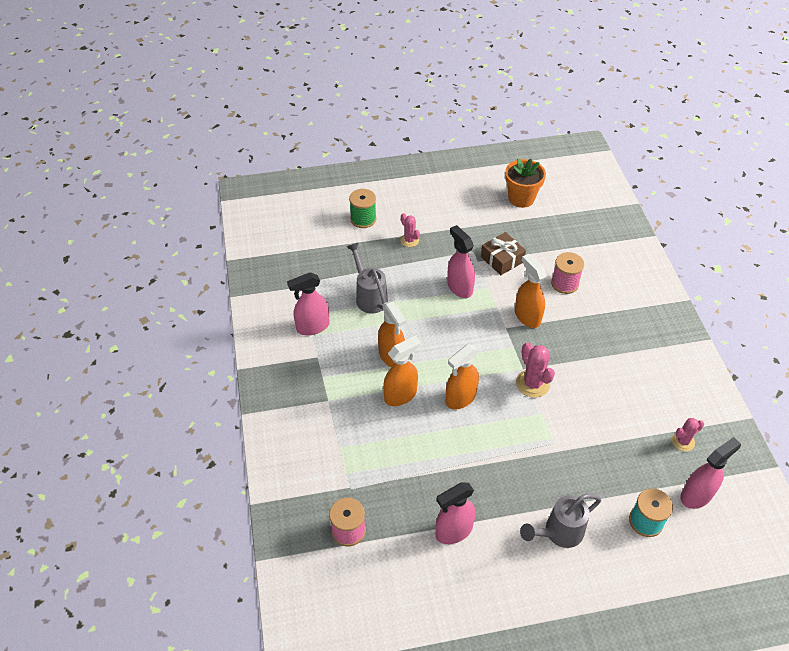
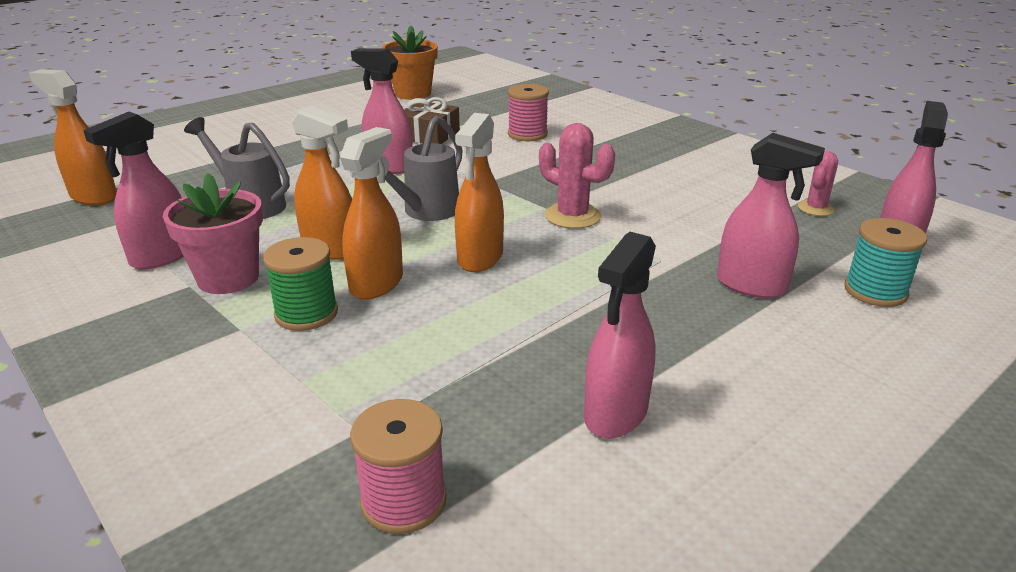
camera: 30 degrees left, 20 degrees down
(336, 359) = (228, 278): none -> pink flower pot
(363, 219) = (197, 147): green spool -> green spool (306, 313)
(409, 240) = (283, 148): pink cactus -> none
(527, 316) = (506, 167): orange spray bottle -> orange spray bottle (93, 197)
(558, 533) = (781, 348): grey watering can -> grey watering can (426, 212)
(583, 485) = (751, 286): none -> pink spray bottle

